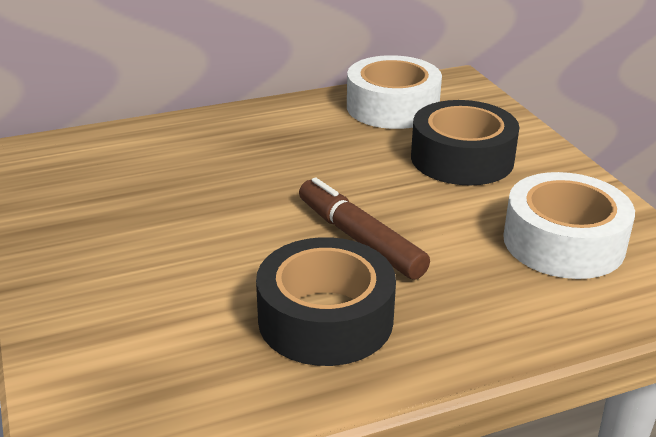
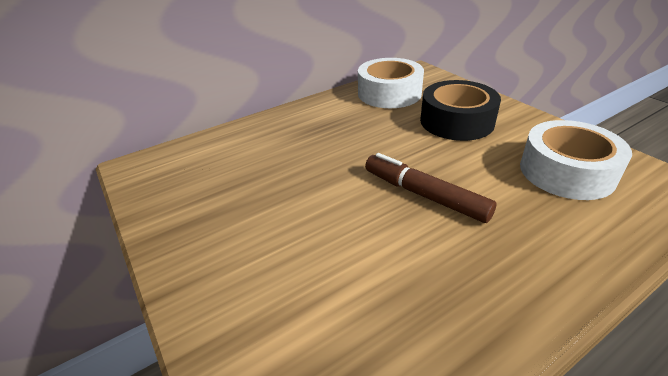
camera: 10 degrees left, 5 degrees up
(325, 319) = (439, 273): black tape -> none

